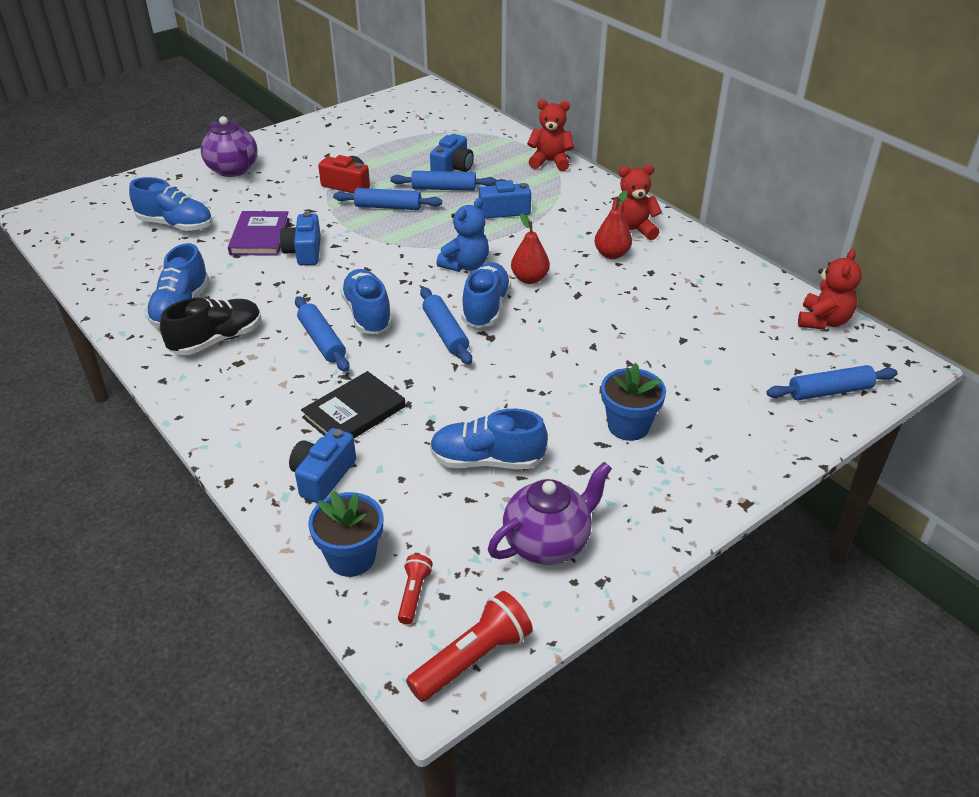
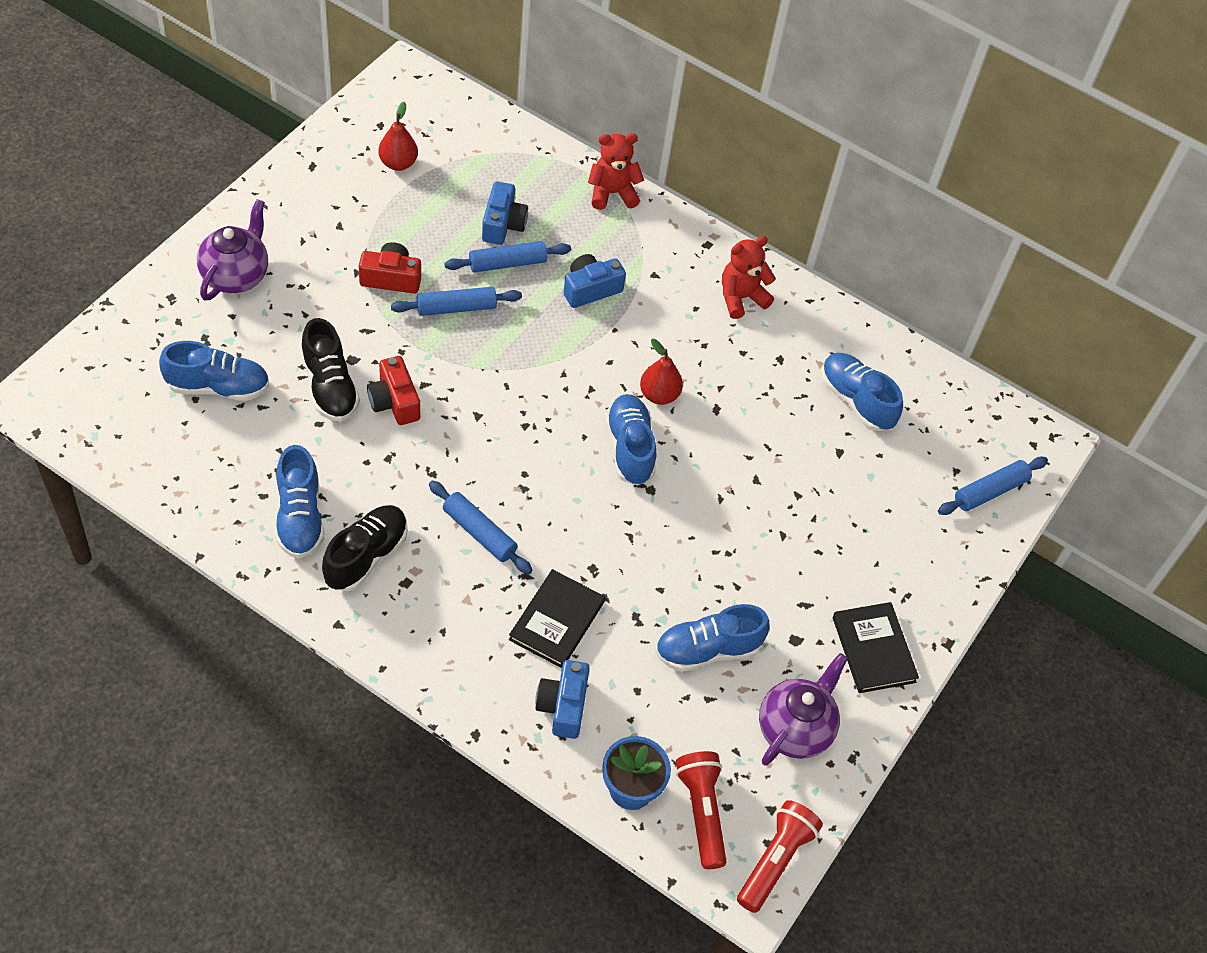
camera: 25 degrees left, 15 degrees up
(233, 170) = (236, 275): purple teapot -> purple teapot turned 105 degrees counterclockwise
(259, 236) = (330, 387): purple book -> black shoe
(304, 251) = (394, 401): blue camera -> red camera
(368, 314) = (510, 484): blue shoe -> blue shoe (856, 401)
(414, 594) = (701, 811): red flashlight -> red flashlight, size x1.79
(445, 332) = (602, 493): blue rolling pin -> none
(465, 265) = (583, 388): blue teddy bear -> none
(611, 254) = (731, 339): red pear -> red pear (398, 163)
(628, 426) = (822, 577): blue flower pot -> none
(660, 493) = (873, 649): none -> black book
(823, 321) = (965, 397): red teddy bear -> none

